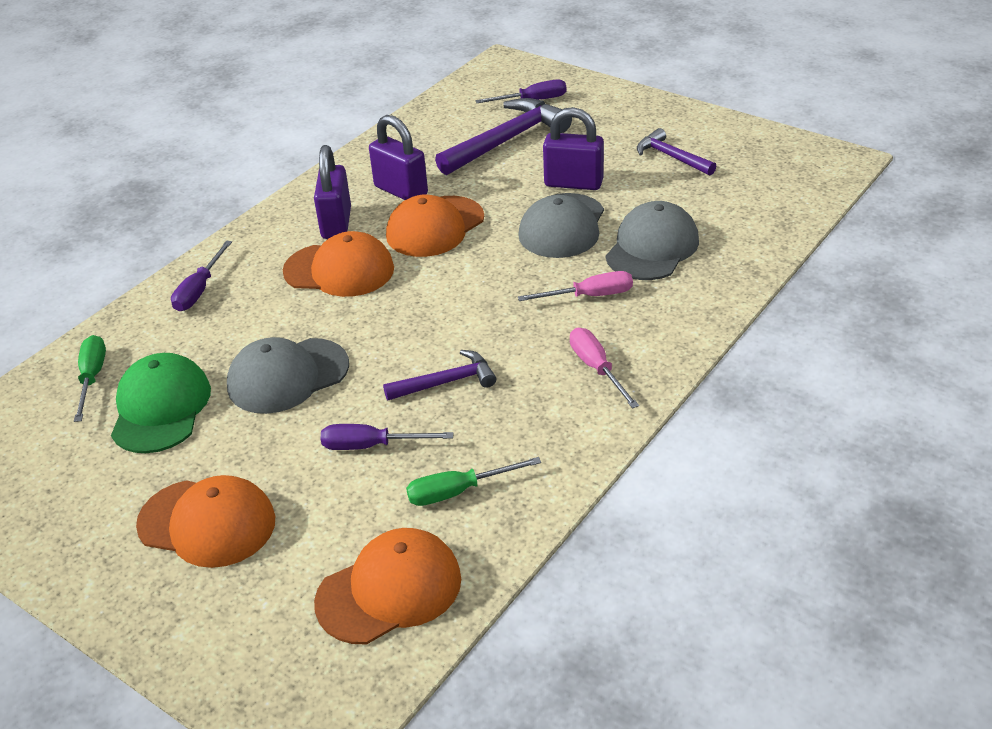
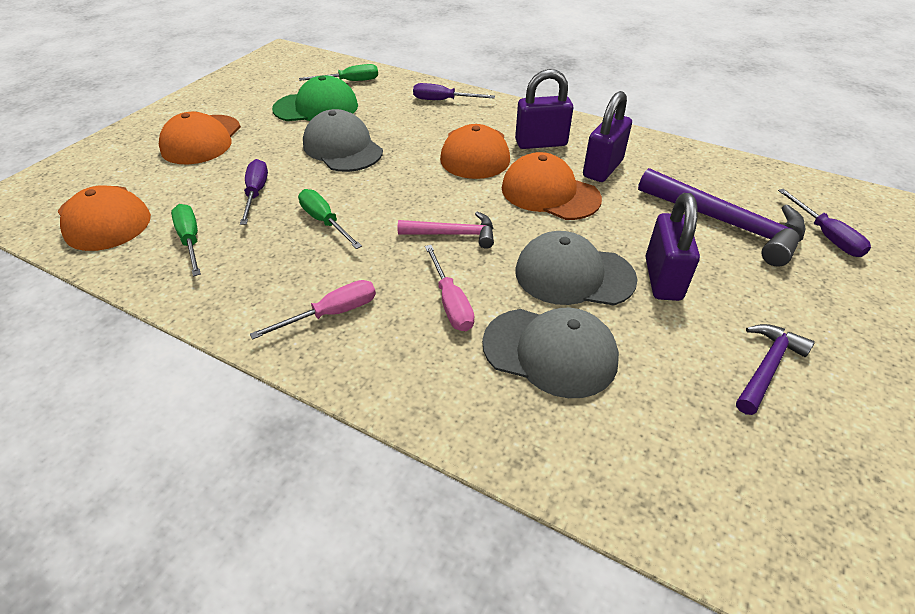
camera: 80 degrees right, 5 degrees up
(446, 382) = (325, 221): purple hammer -> green screwdriver
(489, 291) = (453, 234): none -> pink hammer

